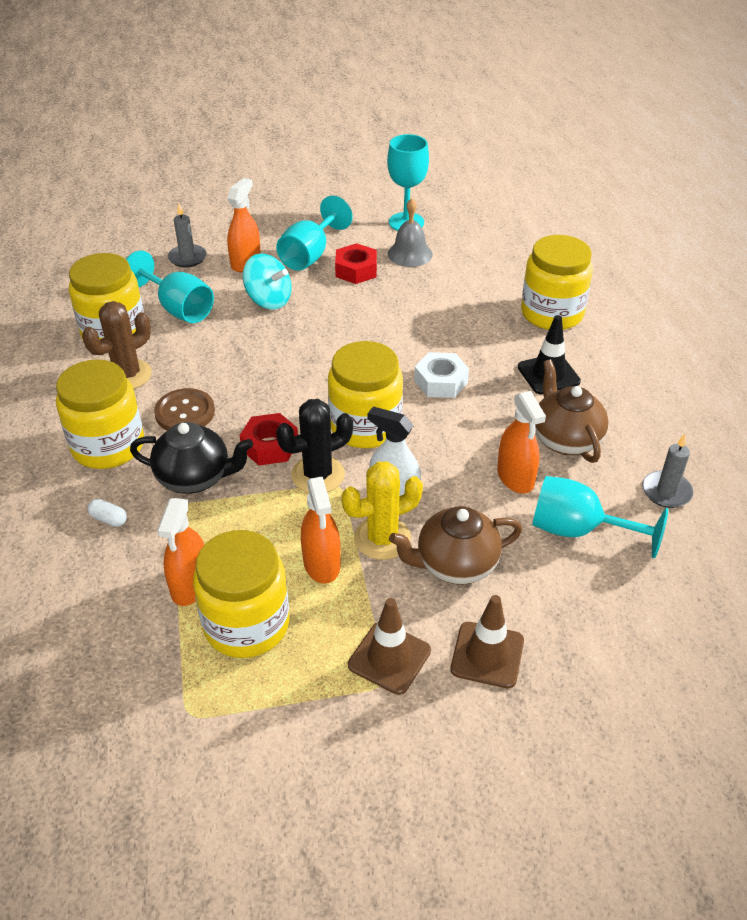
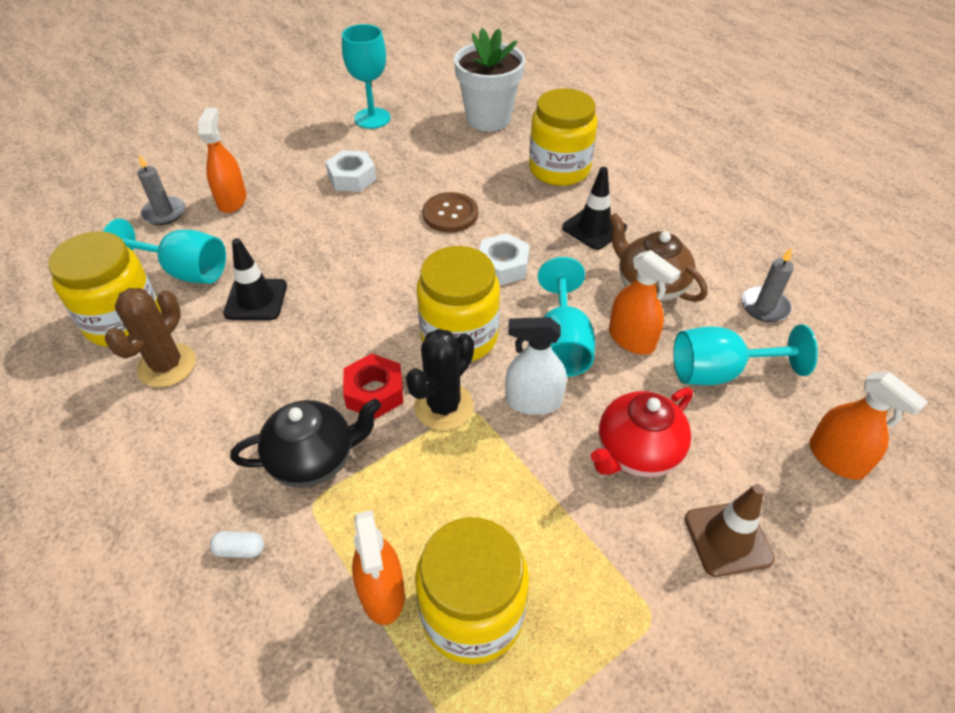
camera: 25 degrees left, 5 degrees up
(108, 446) = (189, 458): yellow jar -> none
(185, 412) = (259, 387): brown button -> brown button (450, 214)
(220, 347) = (256, 300): none -> black traffic cone
(268, 300) = (280, 233): turquoise spinning top -> none
(310, 255) = (296, 175): turquoise goblet -> turquoise goblet (562, 344)
(321, 563) = (508, 506): orange spray bottle -> orange spray bottle (836, 458)
(356, 270) = (352, 178): red nut -> white nut
(382, 538) = (550, 452): yellow cactus -> none
(389, 658) = (641, 585): brown traffic cone -> none
(410, 254) = (394, 148): grey bell -> none
(455, 564) = (636, 452): brown teapot -> red teapot
(514, 249) = (488, 119): none -> white flower pot

